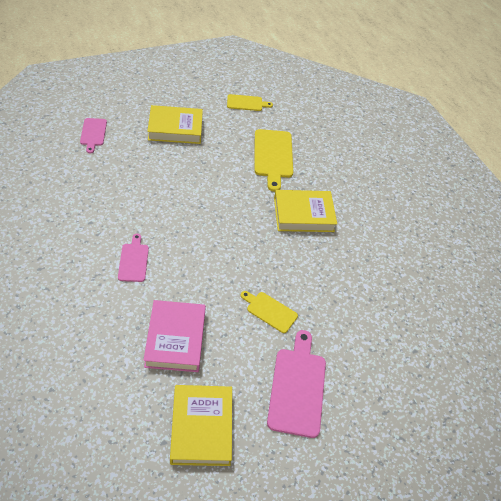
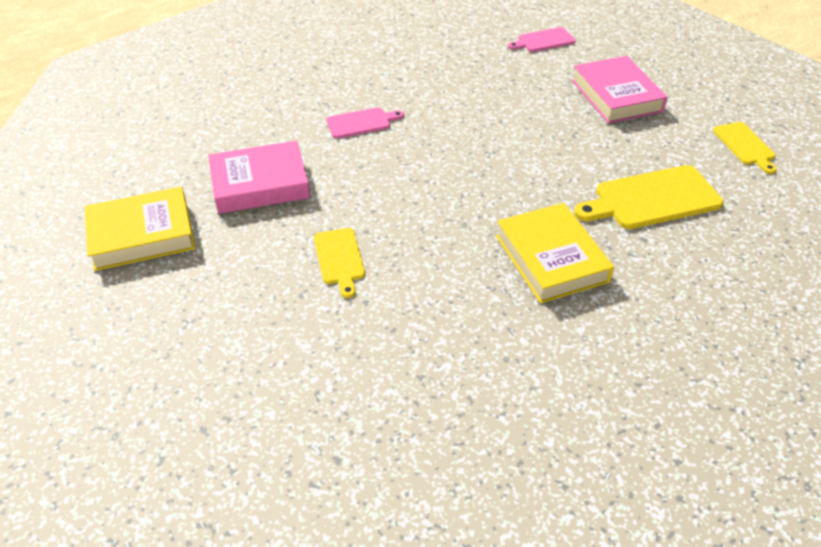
camera: 80 degrees right, 5 degrees down
(175, 128) = (616, 96): yellow book -> pink book
(270, 311) = (340, 258): yellow cutting board -> yellow cutting board turned 150 degrees clockwise
(297, 387) = (221, 313): pink cutting board -> none

